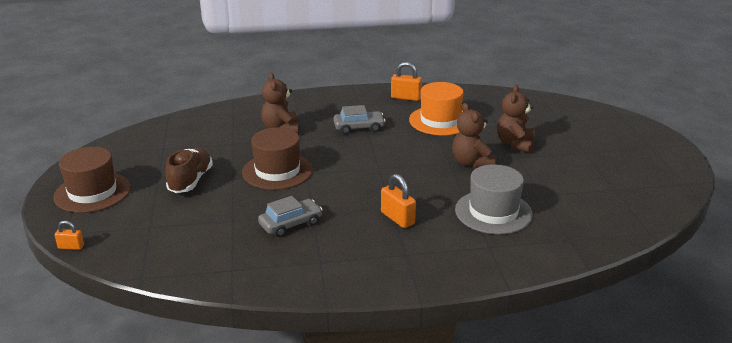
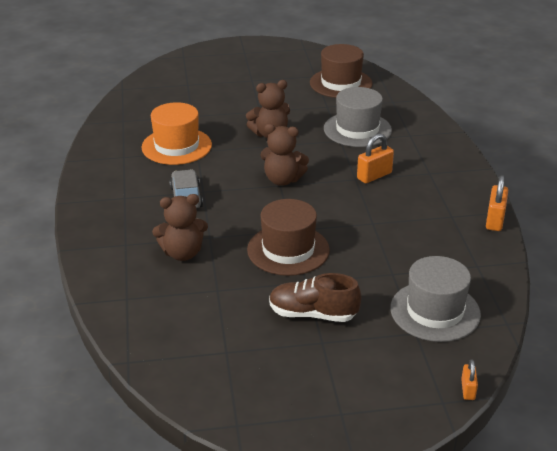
camera: 90 degrees left, 5 degrees up
(92, 192) = (346, 398): brown hat -> brown hat (341, 83)
(173, 238) = (435, 311): none -> grey hat
(291, 224) = (394, 235): grey car -> none
(406, 97) = (111, 165): orange padlock -> orange padlock (495, 220)
(515, 144) = (233, 110): brown teddy bear -> brown teddy bear (282, 180)

